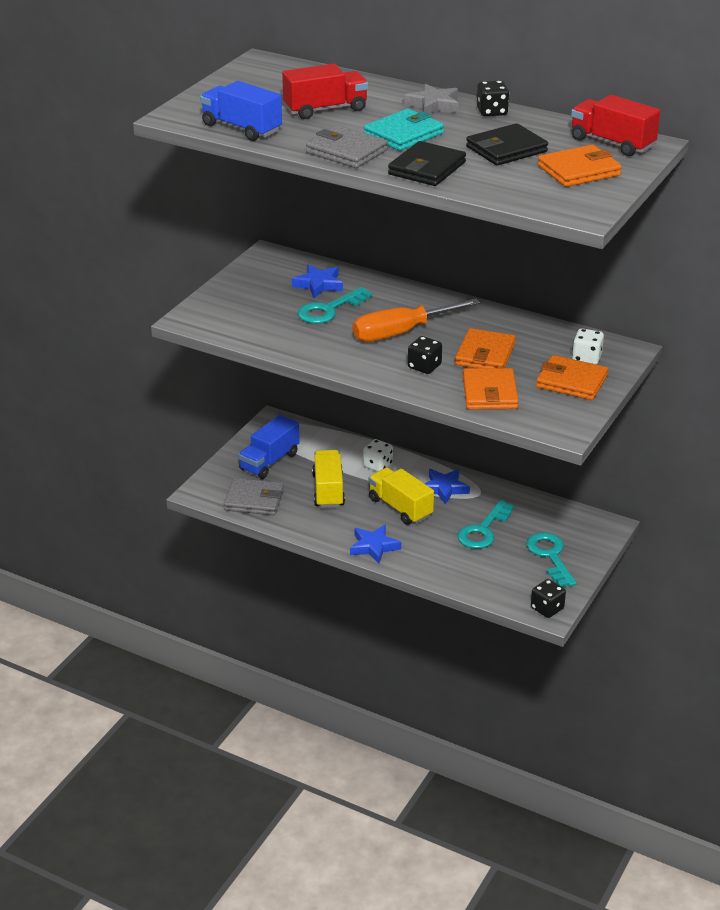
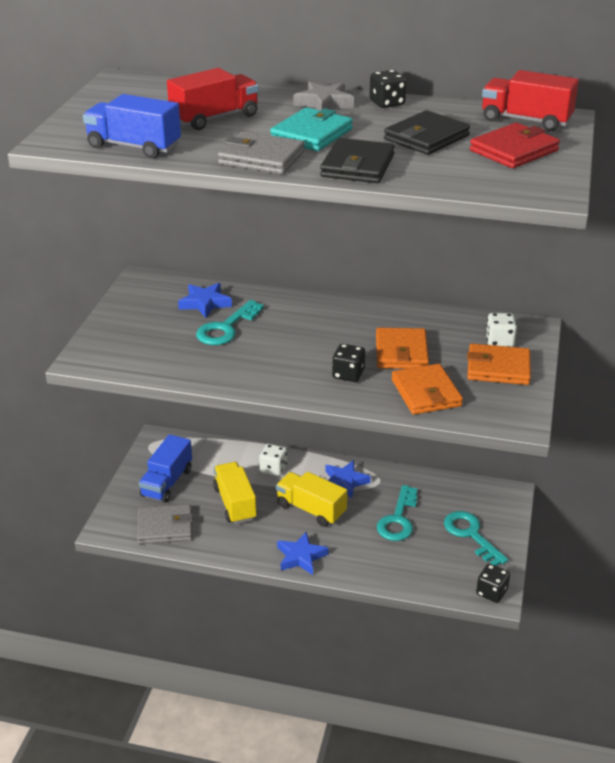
camera: 15 degrees left, 0 degrees up
(401, 332) = (309, 341): orange screwdriver -> none
(579, 170) = (514, 150): orange wallet -> red wallet

